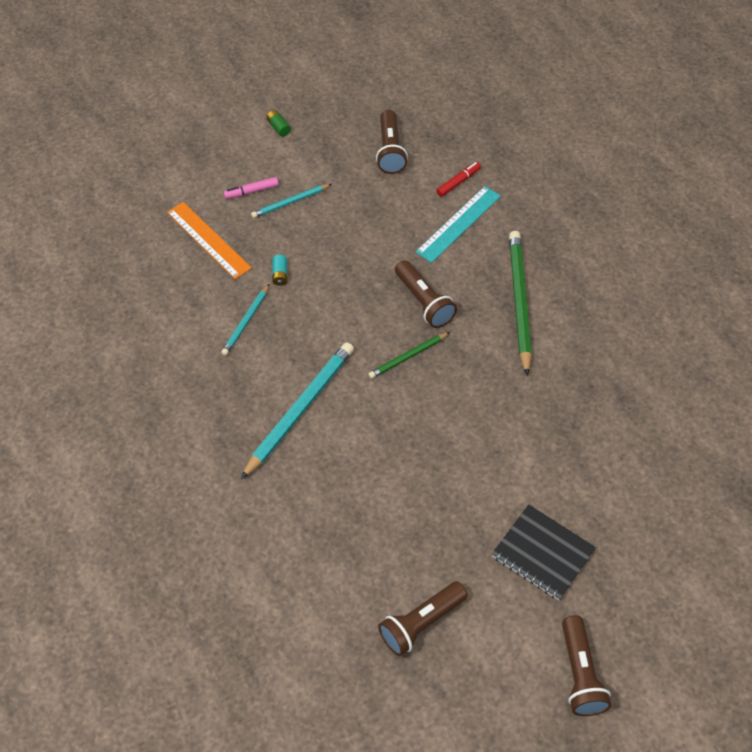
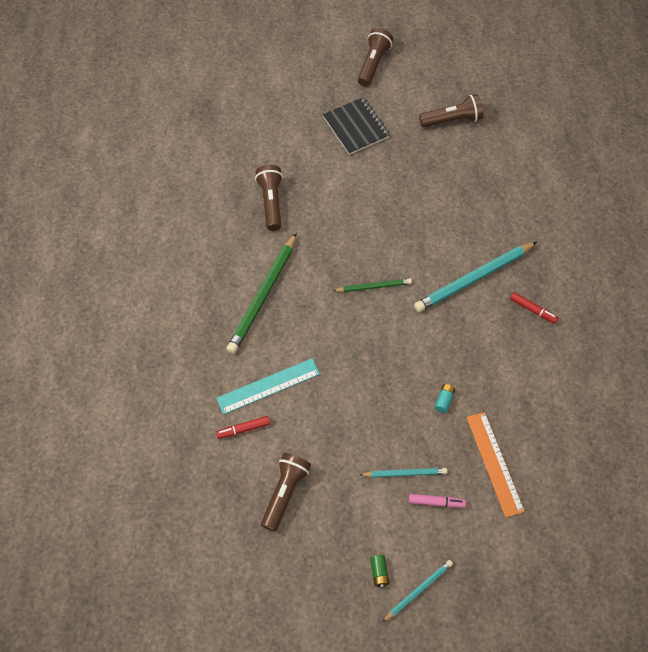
camera: 155 degrees left, 5 degrees up
(219, 400) = (533, 310): none -> red marker
(246, 321) = (488, 368): turquoise pencil -> turquoise pencil (418, 590)
(424, 302) = (337, 326): brown flashlight -> brown flashlight (271, 202)

